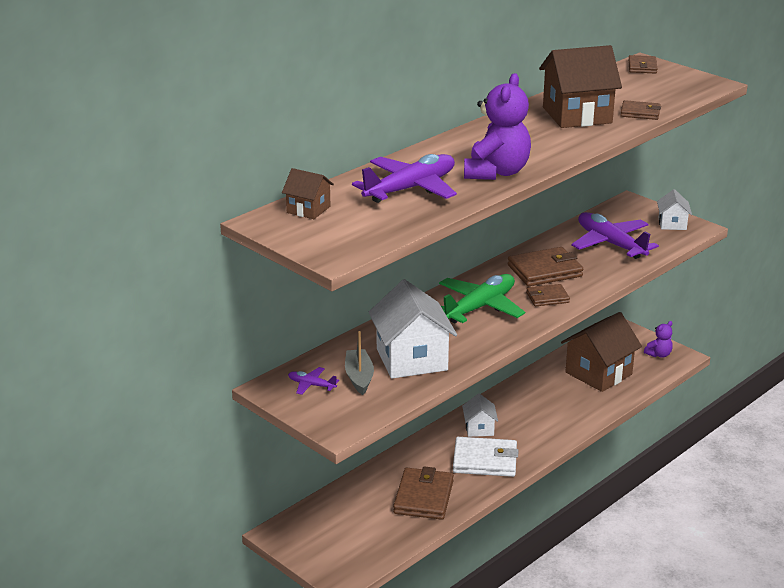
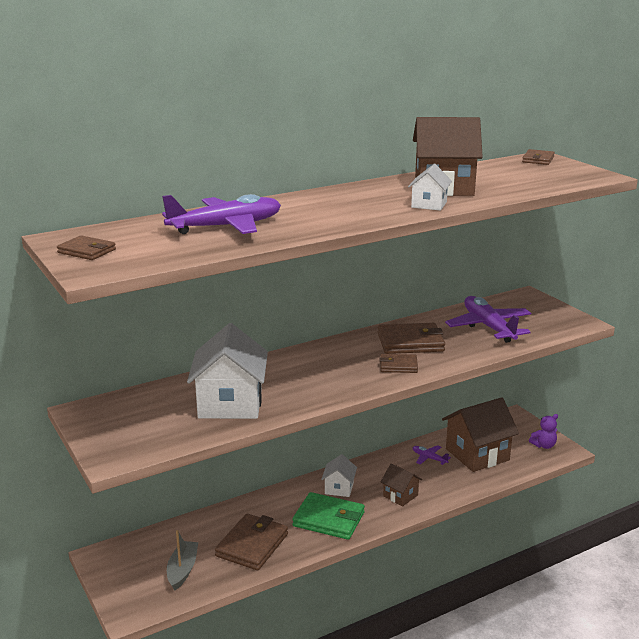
camera: 15 degrees right, 5 degrees down
(308, 209) = (112, 233): brown house -> brown house (400, 495)
(311, 385) = (119, 414): purple plane -> purple plane (429, 458)
(359, 377) = (169, 413): grey boat -> grey boat (182, 570)
(480, 307) = (327, 366): green plane -> none
(485, 460) = (329, 519): white wallet -> green wallet
(496, 172) = (323, 222): purple teddy bear -> none
(640, 113) = (509, 190): brown wallet -> brown wallet (87, 251)
(672, 224) = (559, 317): white house -> white house (429, 205)

